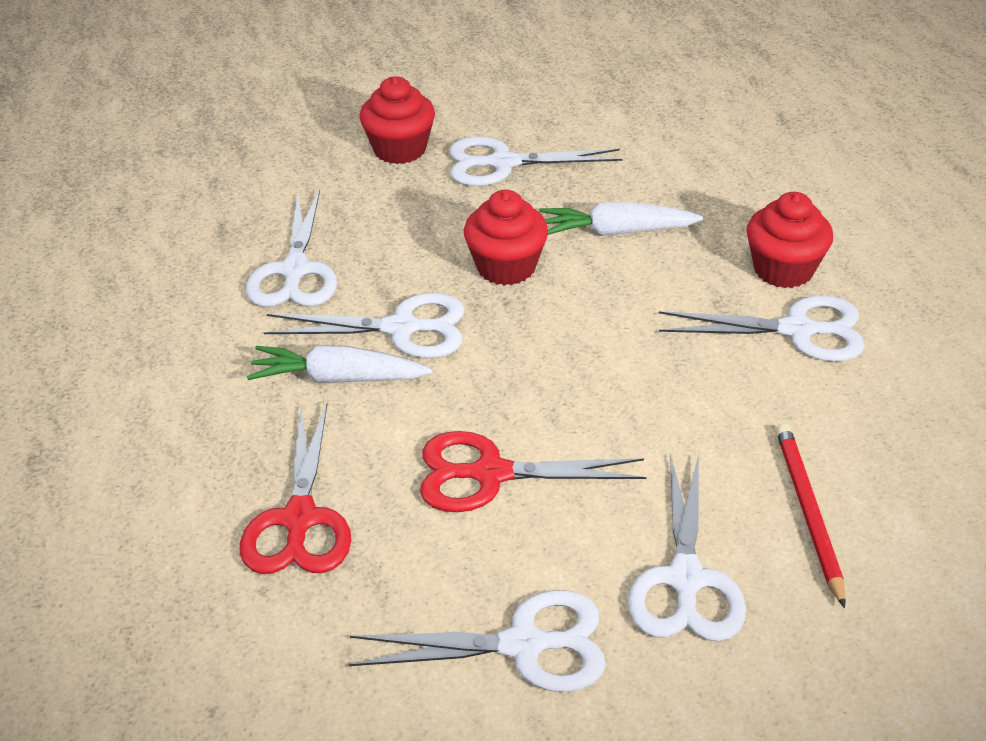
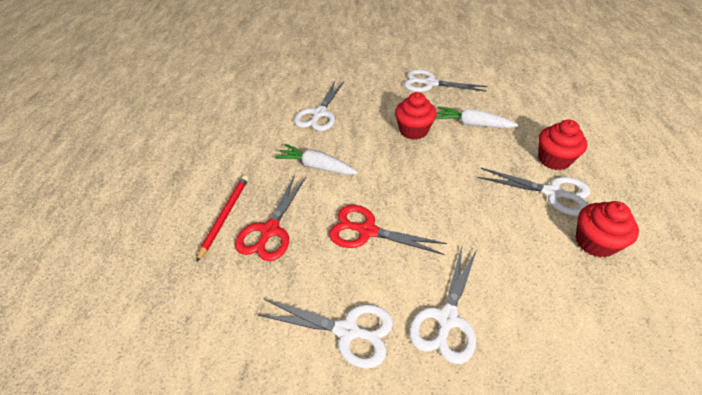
camera: 20 degrees right, 5 degrees up
(400, 149) = (386, 70): red cupcake -> red cupcake (595, 242)
(401, 328) = (354, 149): white scissors -> none
(808, 512) = (529, 298): red pencil -> red pencil (225, 216)

